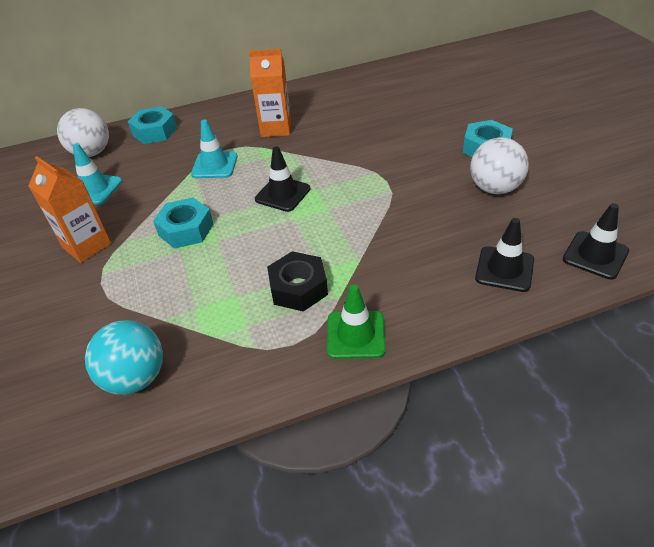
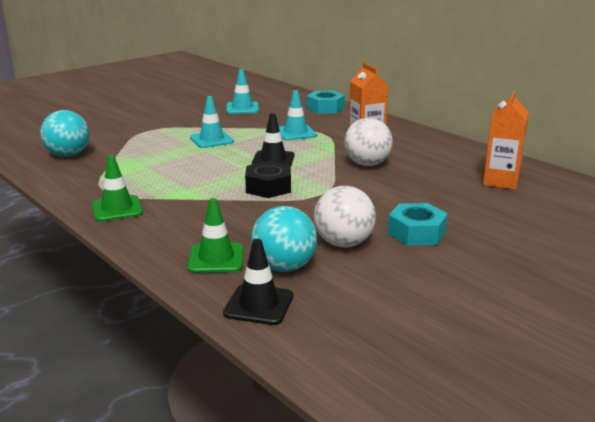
camera: 65 degrees right, 20 degrees down
(87, 246) = (182, 119): orange carton -> orange carton (501, 181)
(92, 153) = (283, 98): white ball -> white ball (367, 164)
(186, 230) = (211, 140): turquoise nut -> turquoise traffic cone
(298, 288) = (162, 183): black nut -> black nut (268, 187)
(504, 269) = (216, 258): black traffic cone -> green traffic cone
(531, 229) = (284, 267): none -> turquoise ball

